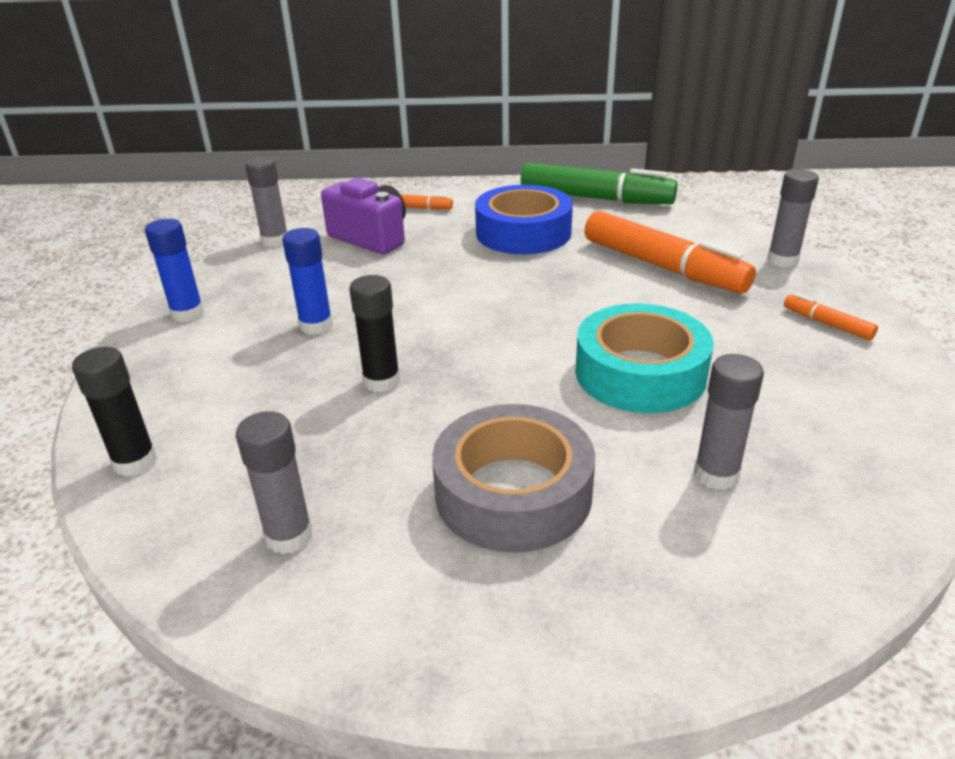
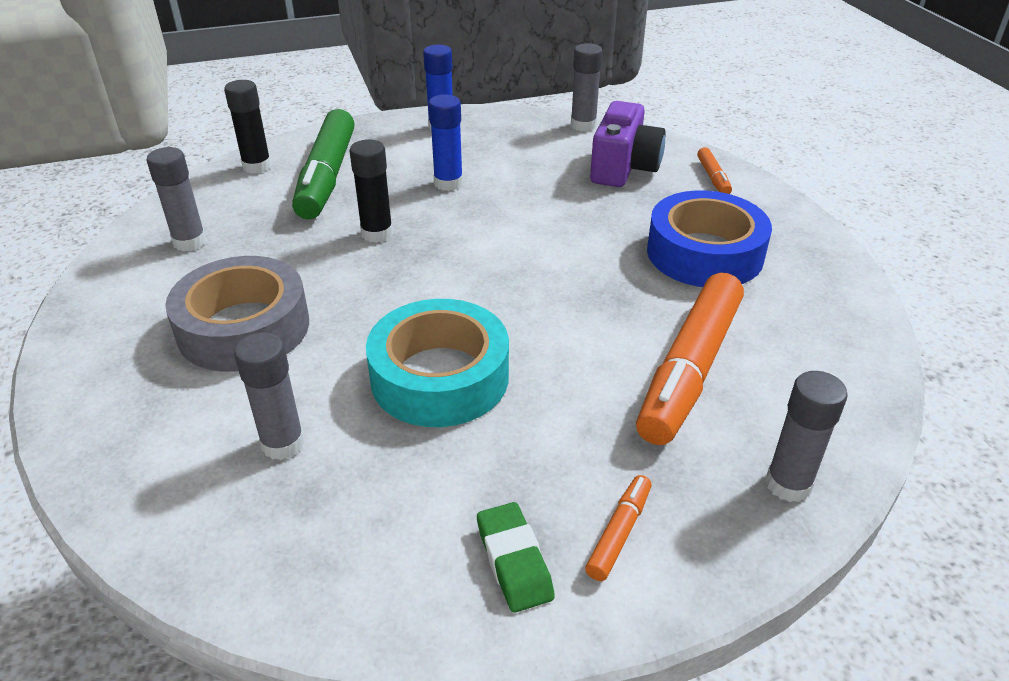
camera: 70 degrees right, 5 degrees up
(596, 198) = (851, 291): green marker -> green marker (327, 176)
(857, 369) = (514, 561): none -> green eraser

